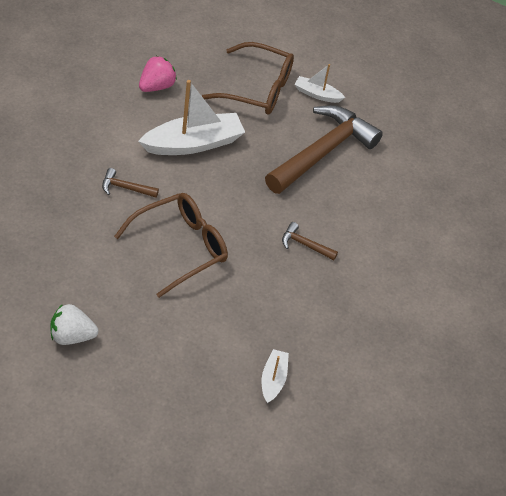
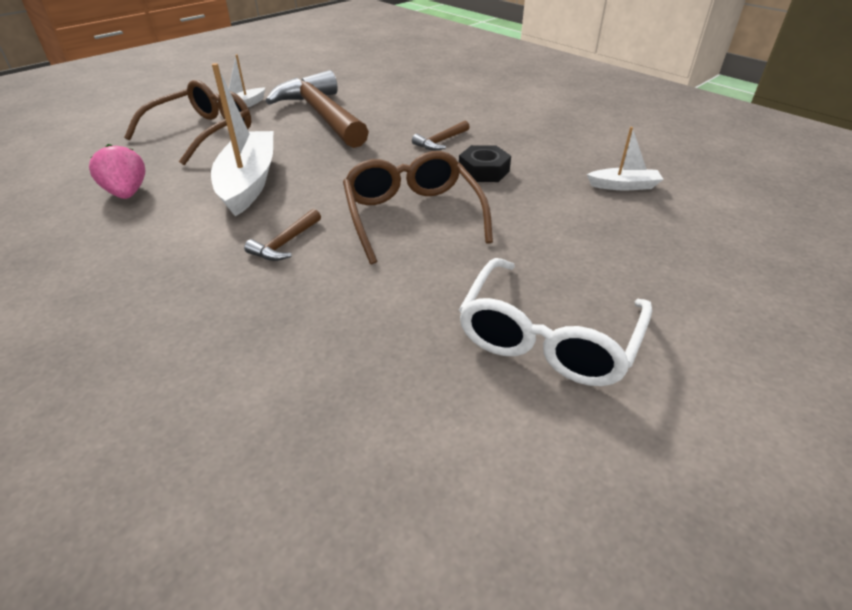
camera: 65 degrees left, 10 degrees down
(72, 336) = (548, 336): white strawberry -> white glasses
(264, 281) = (483, 171): none -> black nut
(273, 380) = (623, 186): white boat -> white boat turned 150 degrees clockwise

